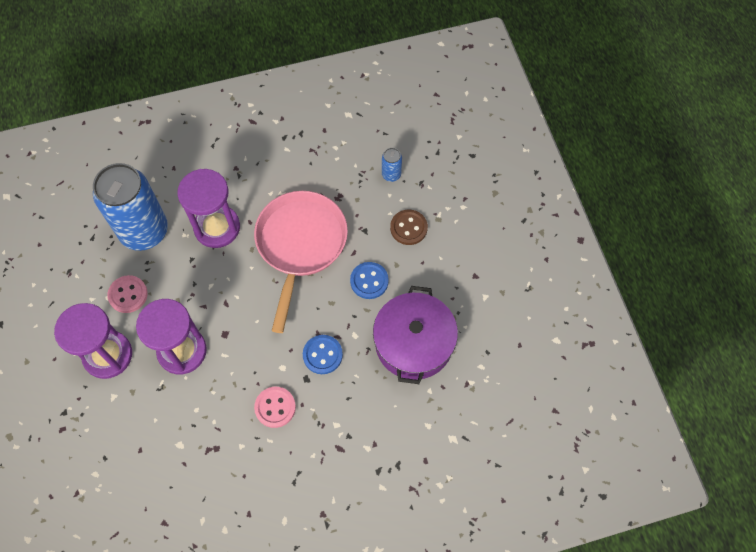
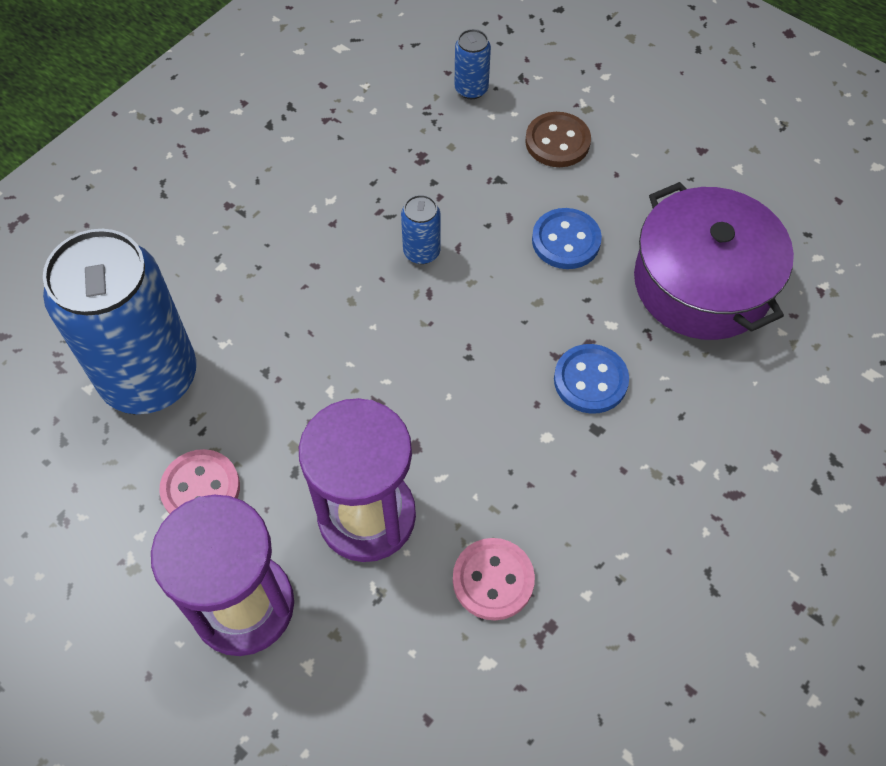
camera: 35 degrees left, 5 degrees down
(217, 227) = (269, 302): purple hourglass -> none
(275, 407) = (588, 501): pink button -> pink button (493, 580)
(300, 245) = (421, 252): pink pan -> blue can

